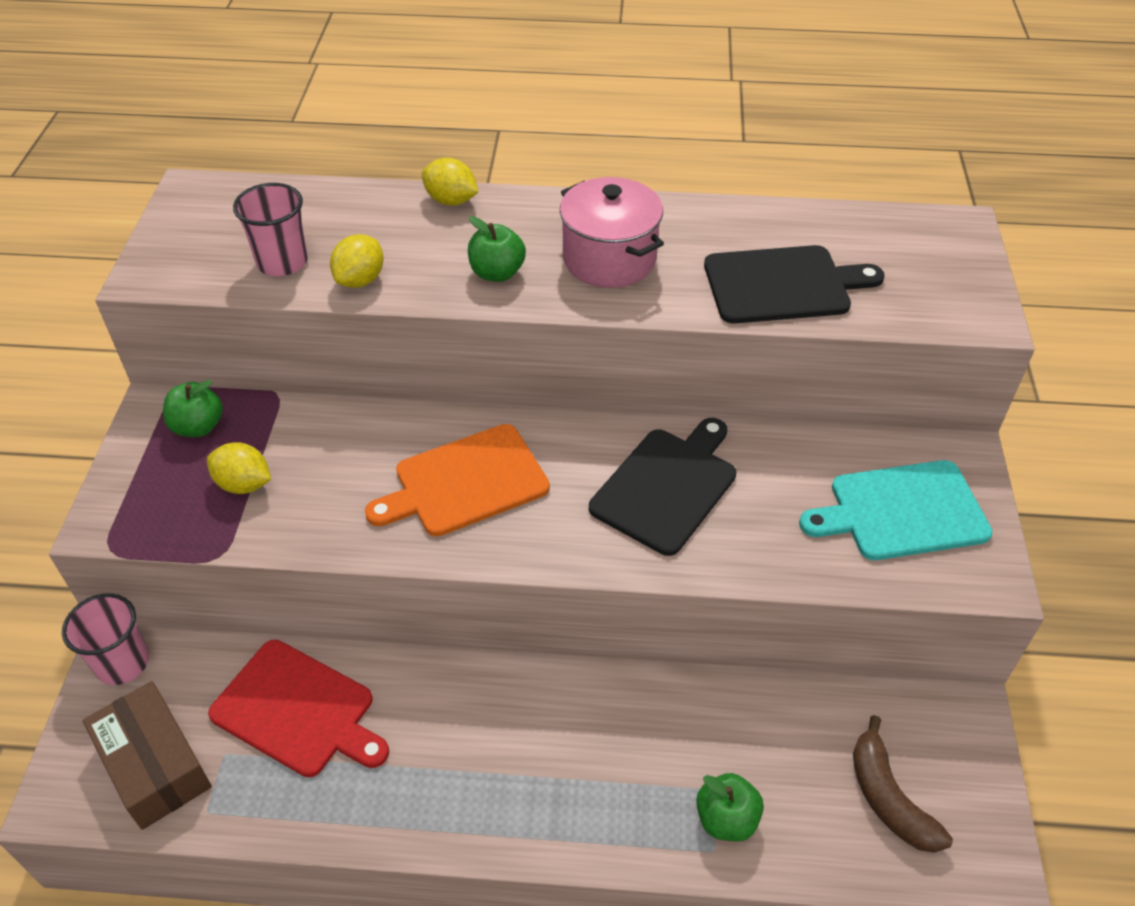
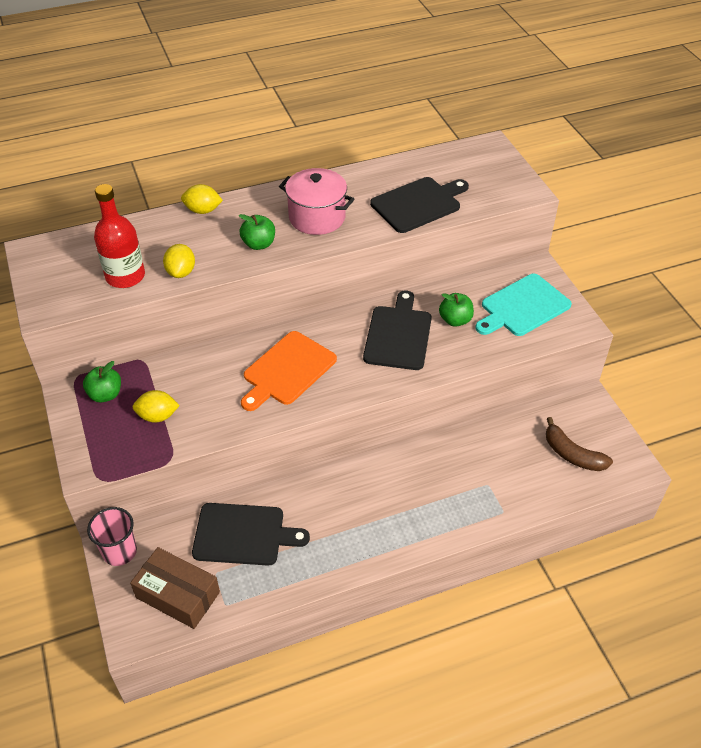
camera: 25 degrees left, 0 degrees up
(282, 262) = (125, 276): pink cup -> red bottle
(298, 710) = (243, 534): red cutting board -> black cutting board
(726, 819) = (501, 495): green apple -> green apple (455, 320)

